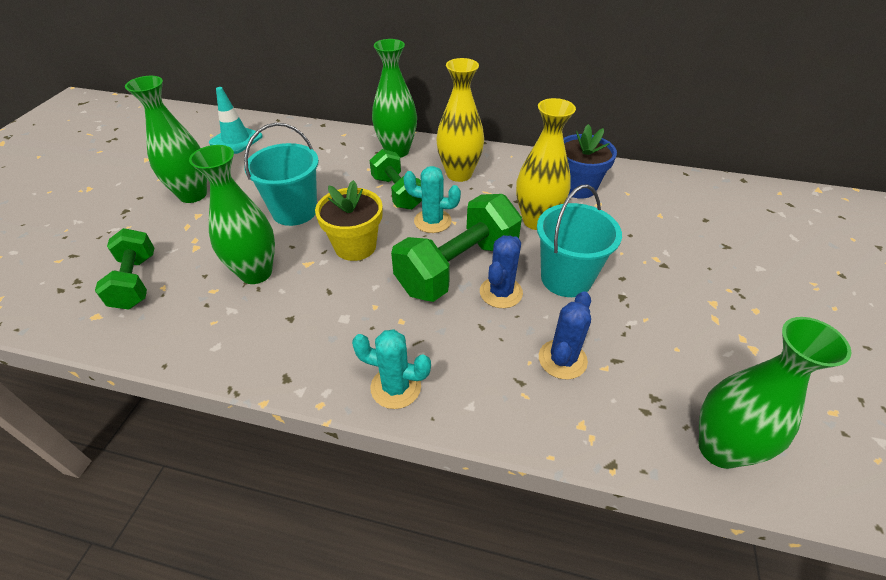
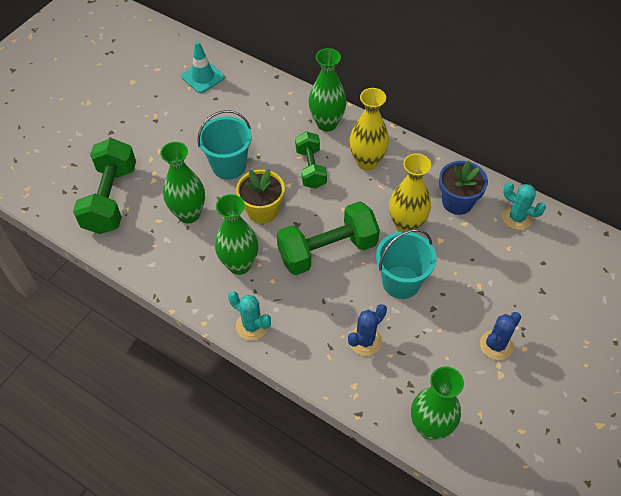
camera: 20 degrees right, 10 degrees up
(135, 282) = (111, 199): green dumbbell -> green dumbbell, size x1.60
(193, 195) = (160, 129): green vase -> green vase (239, 264)
(432, 221) = (326, 203): turquoise cactus -> turquoise cactus (516, 218)
(501, 292) = (348, 279): blue cactus -> blue cactus (496, 345)

